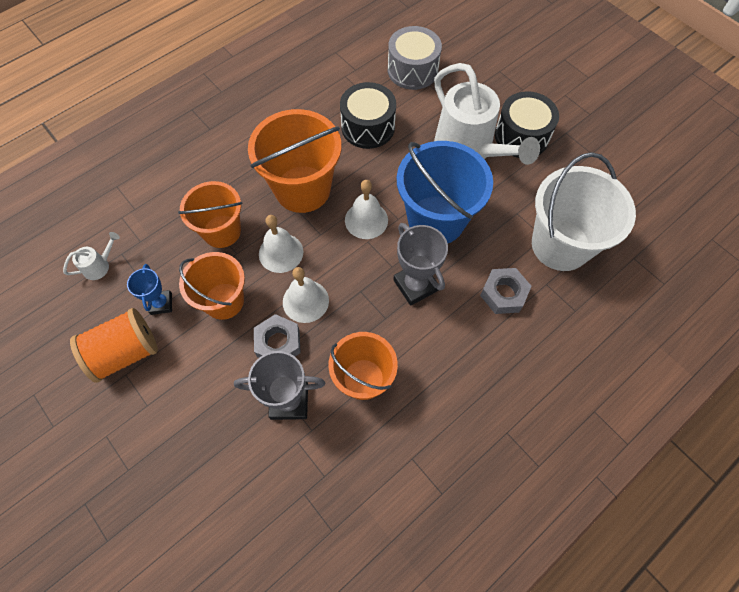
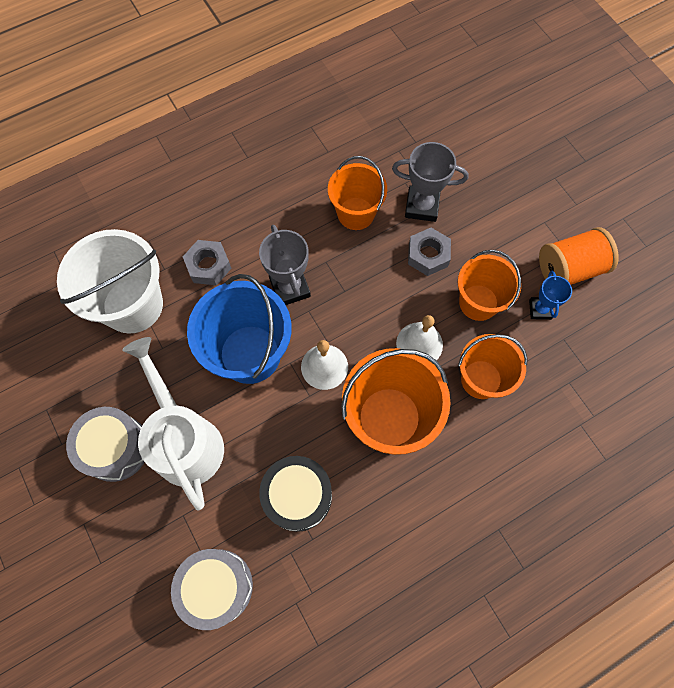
camera: 170 degrees left, 5 degrees up
(100, 266) = (607, 360): white watering can -> none
(305, 301) = (399, 289): white bell -> none
(521, 136) = (116, 448): black drum -> grey drum

